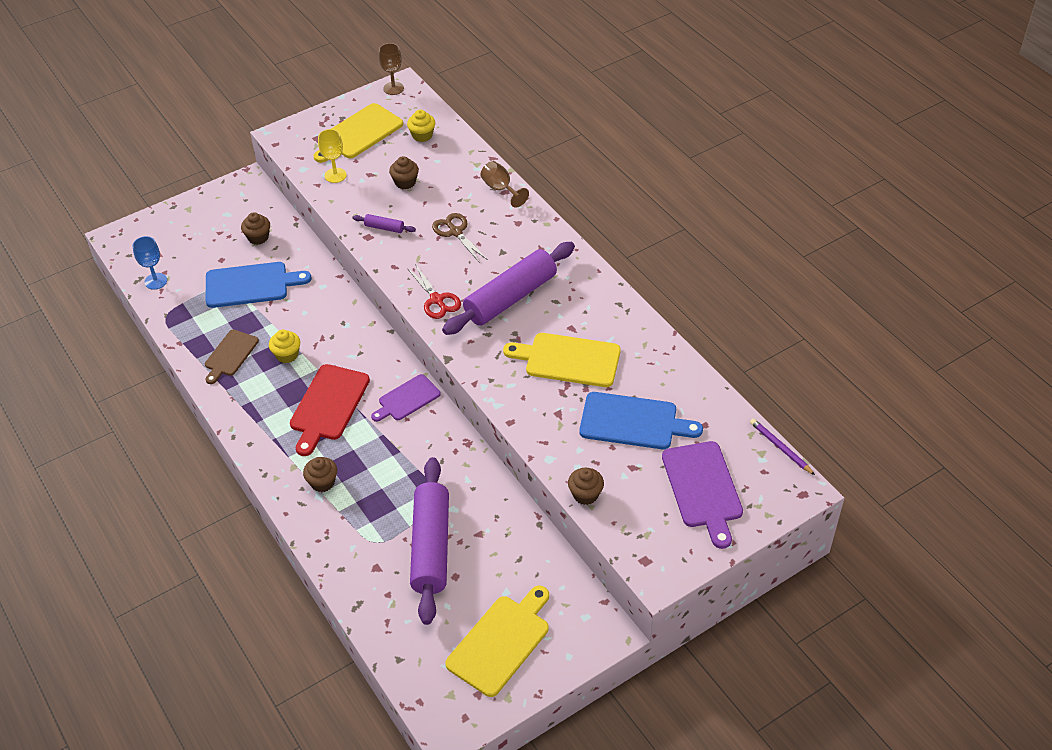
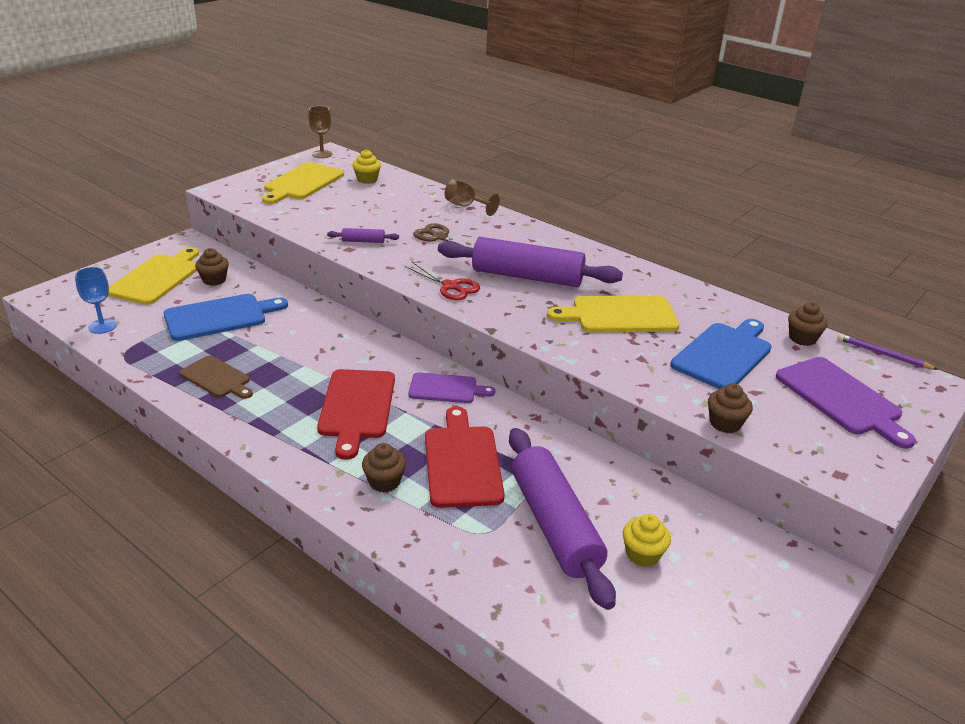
camera: 20 degrees left, 15 degrees down
(230, 355) = (217, 378): brown cutting board -> brown cutting board turned 60 degrees counterclockwise
(287, 355) = (287, 369): yellow cupcake -> yellow cupcake (642, 554)
(335, 175) = (291, 211): yellow goblet -> none
(388, 476) = (462, 462): none -> red cutting board
(405, 182) = (367, 209): brown cupcake -> brown cupcake (802, 338)
(407, 399) = (446, 388): purple cutting board -> purple cutting board turned 120 degrees counterclockwise
(500, 642) = (705, 614): yellow cutting board -> yellow cutting board (157, 278)
(511, 298) = (527, 277): purple rolling pin -> purple rolling pin turned 75 degrees clockwise
(633, 421) = (723, 354): blue cutting board -> blue cutting board turned 45 degrees counterclockwise

